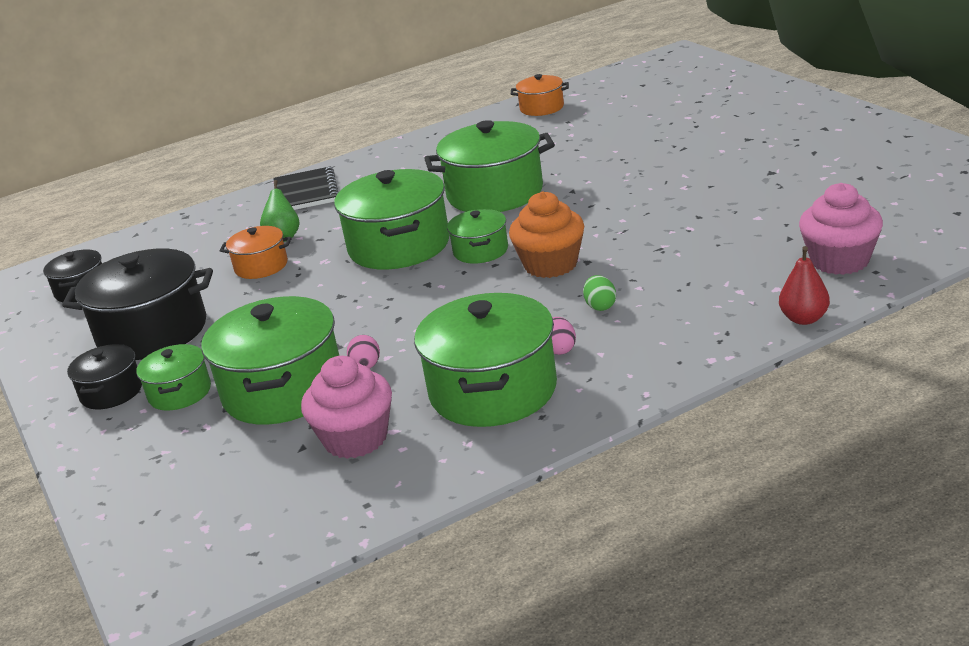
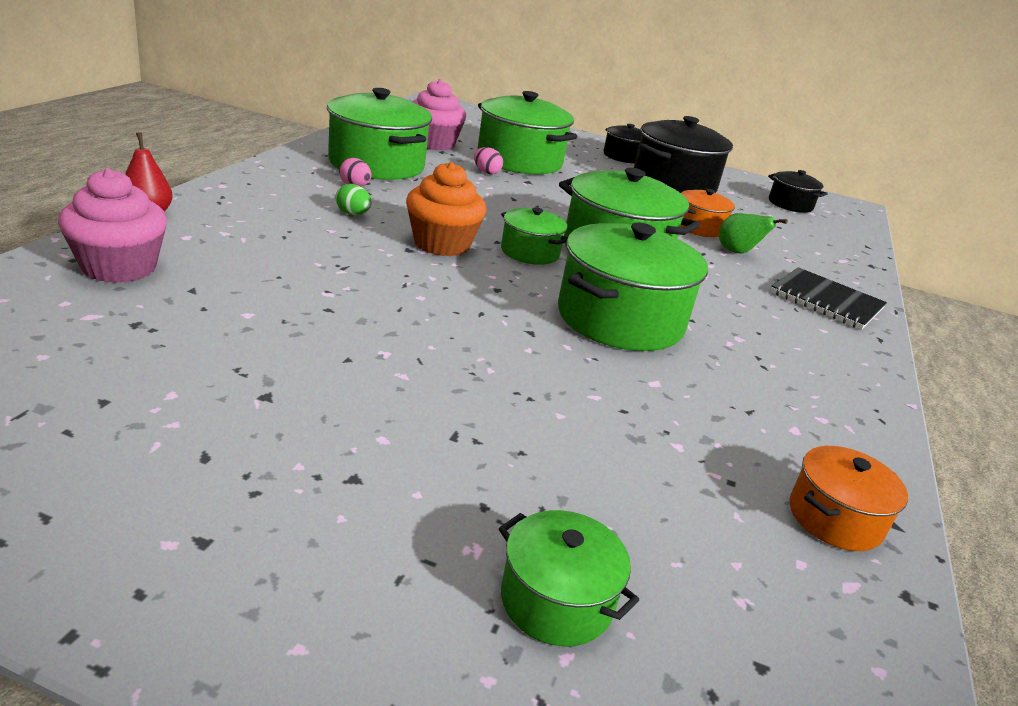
camera: 130 degrees right, 0 degrees up
(180, 393) = (581, 157): green pot -> green pot (556, 600)

